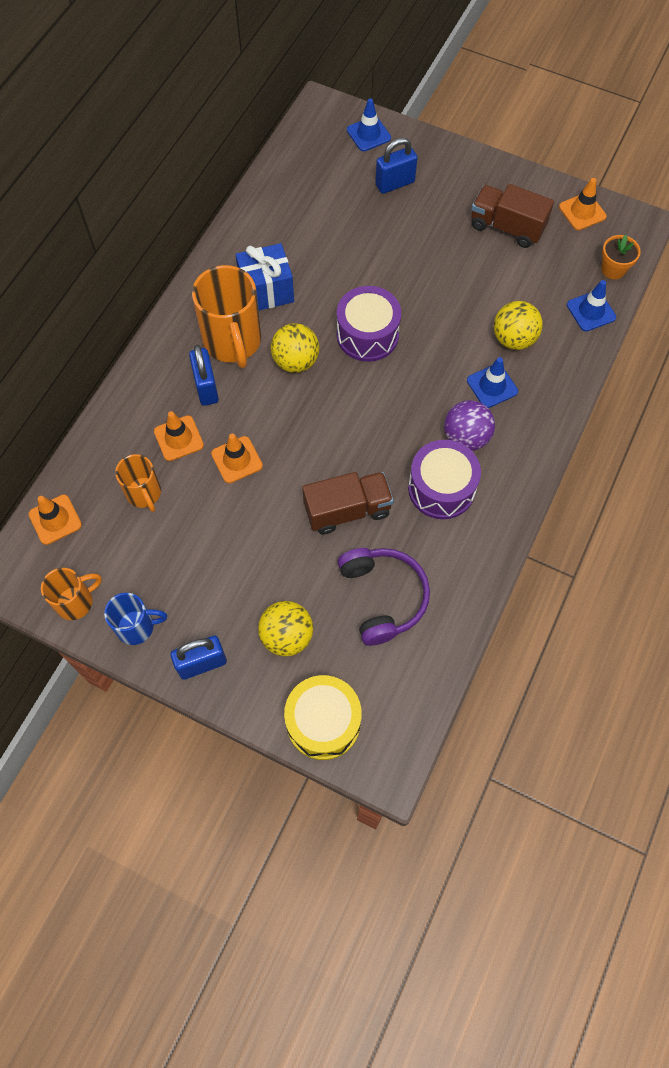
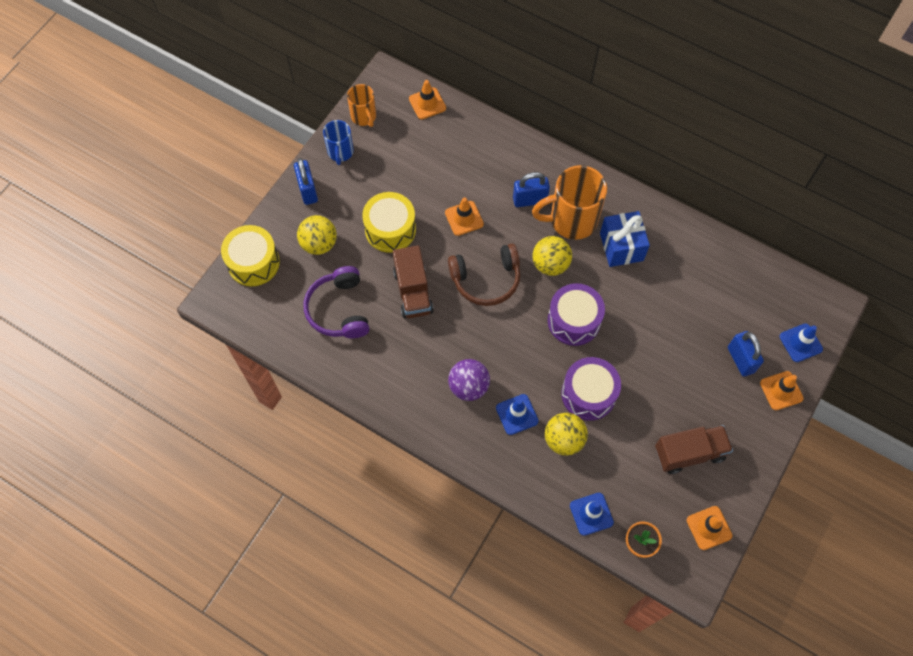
camera: 95 degrees right, 0 degrees up
(144, 493) = (442, 157): orange mug -> none
(178, 438) = (486, 180): orange traffic cone -> orange traffic cone (781, 390)
(258, 547) = (390, 229): none -> yellow drum
(322, 428) = (486, 279): none -> brown headphones
(383, 597) = (339, 309): purple headphones -> purple headphones turned 90 degrees clockwise
(441, 488) = (424, 362): purple drum -> purple drum (588, 394)
(506, 227) = (689, 453): brown truck -> brown truck turned 45 degrees clockwise

